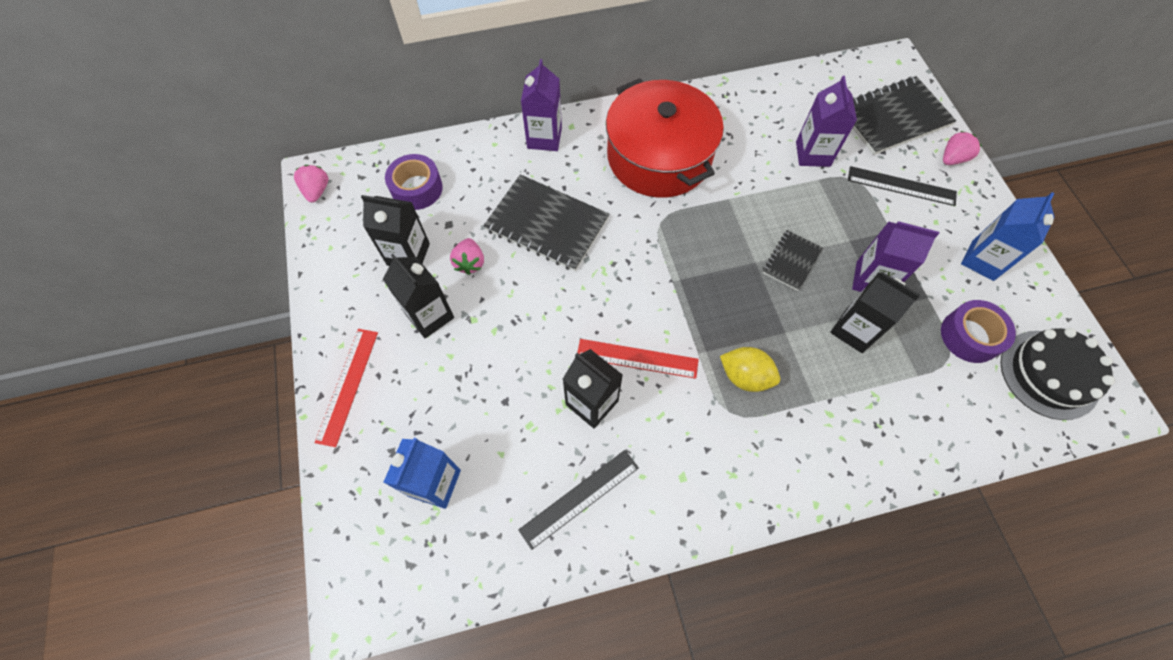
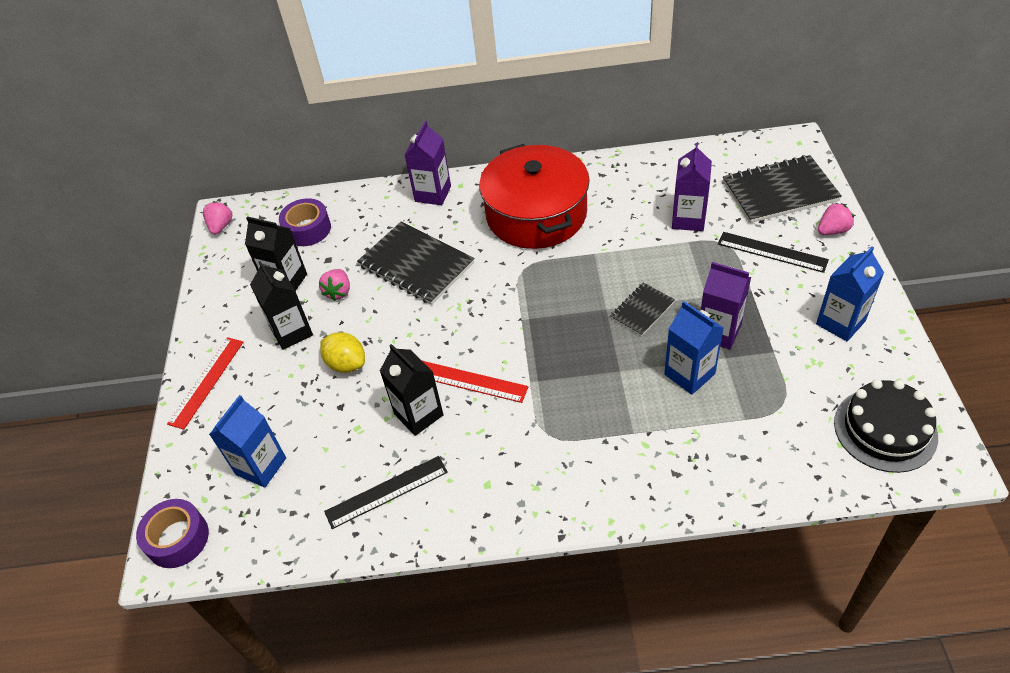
camera: 15 degrees right, 15 degrees down
(745, 376) = (570, 405): yellow lemon -> yellow lemon (346, 364)
(854, 330) = (689, 374): black carton -> blue carton
(970, 336) = (808, 389): purple tape -> purple tape (178, 539)

